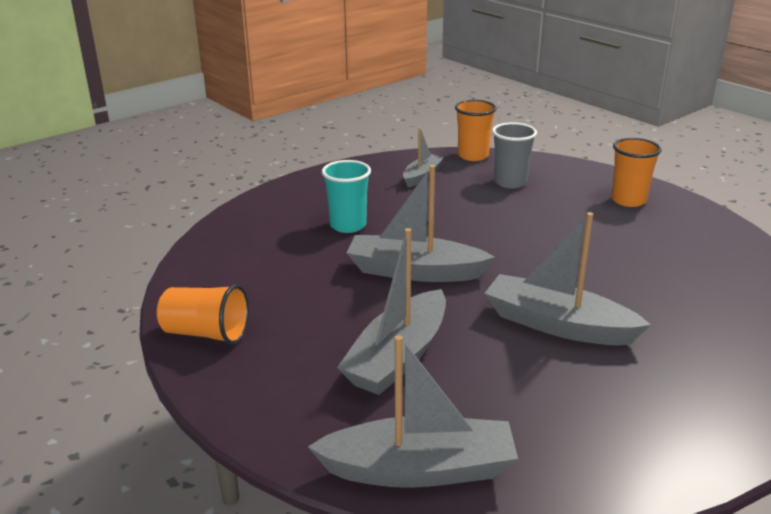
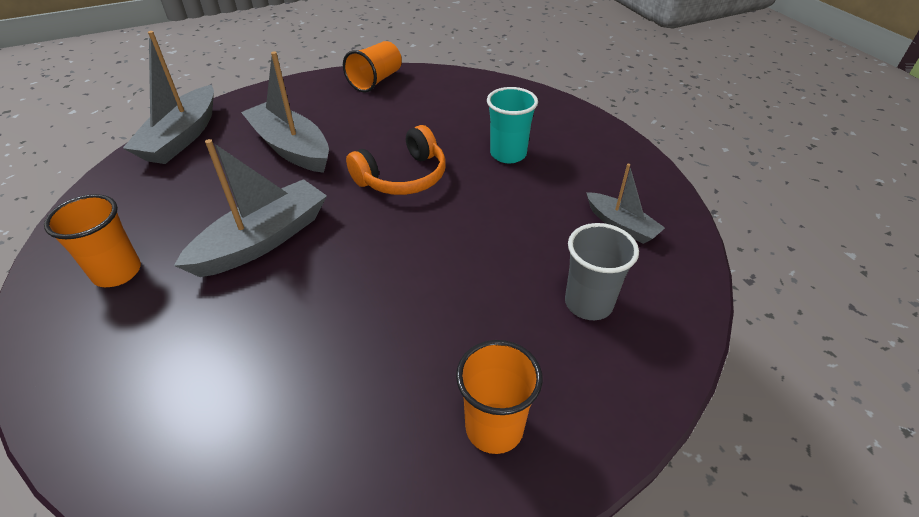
camera: 105 degrees right, 15 degrees up
(414, 271) = (403, 177): grey boat -> orange headphones
(473, 156) = (690, 290): orange cup -> orange cup (117, 272)

